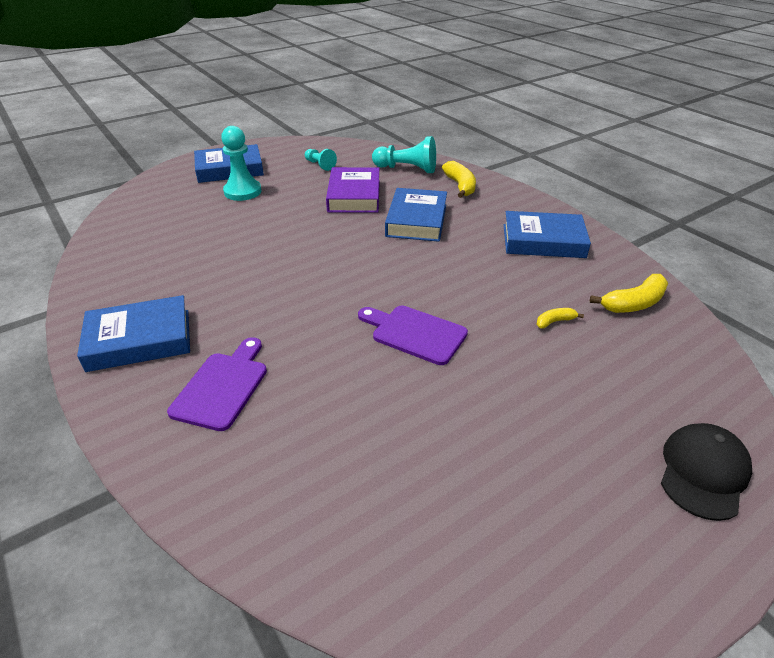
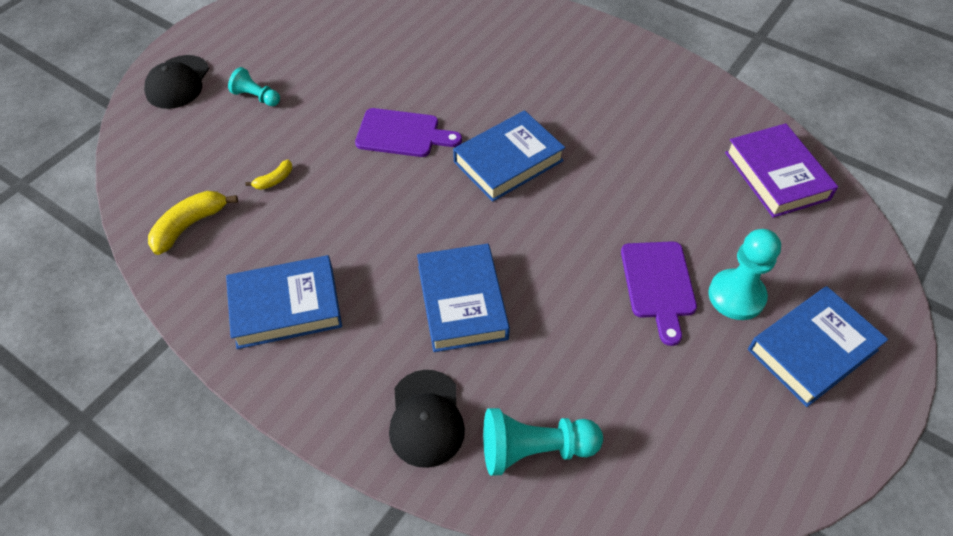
camera: 160 degrees right, 15 degrees up
(139, 340) = (624, 70): blue book -> blue book (508, 161)
(222, 387) = (527, 54): purple cutting board -> purple cutting board (658, 284)
(320, 165) = (686, 413): turquoise pawn -> turquoise pawn (256, 97)
(354, 196) = (576, 335): purple book -> purple book (776, 175)
(460, 186) = (426, 418): yellow banana -> black cap

